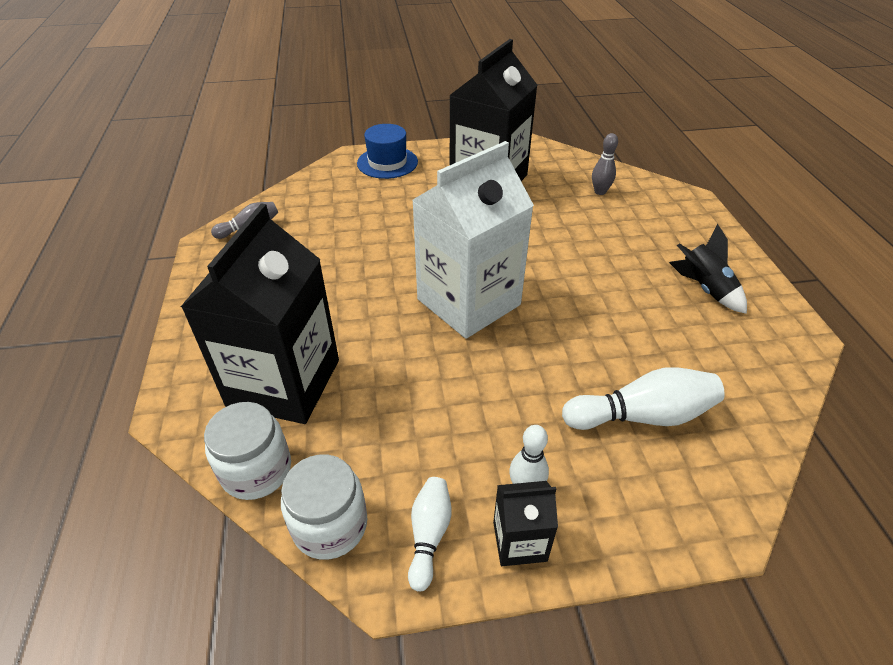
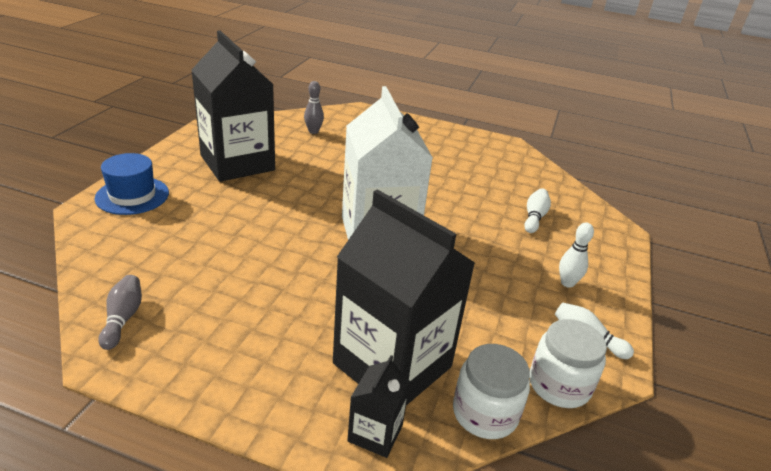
camera: 65 degrees left, 10 degrees down
(519, 541) = (605, 302): black carton -> black carton (375, 433)
(642, 416) = (534, 217): white bowling pin -> white bowling pin, size x0.60
(704, 289) = (448, 149): black rocket -> none

